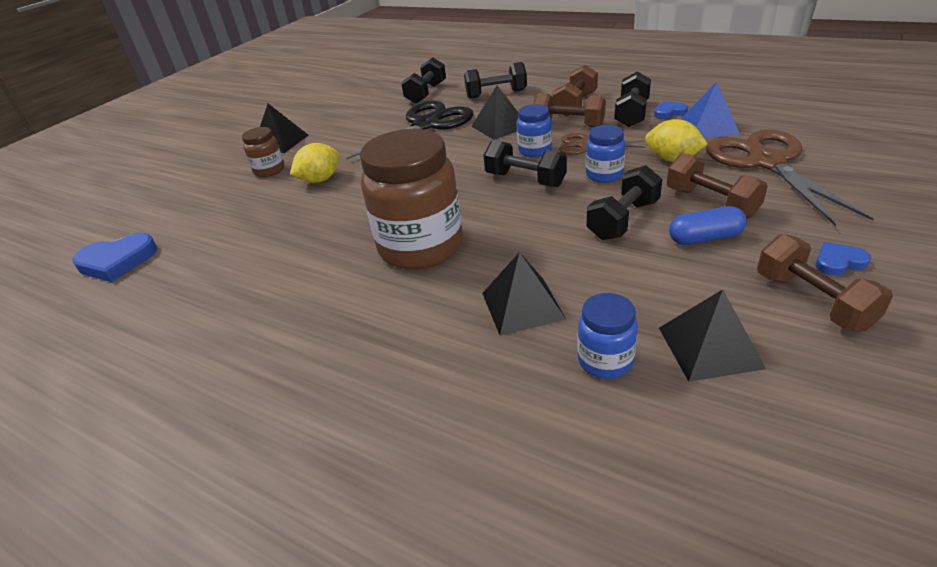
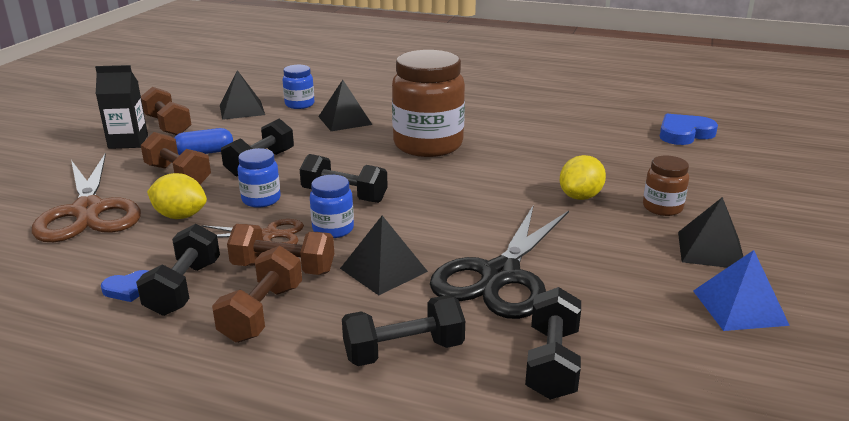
camera: 165 degrees right, 10 degrees down
(709, 127) = (100, 260): blue pyramid -> blue pyramid (739, 307)
(838, 262) = (128, 142): blue heart -> black carton

